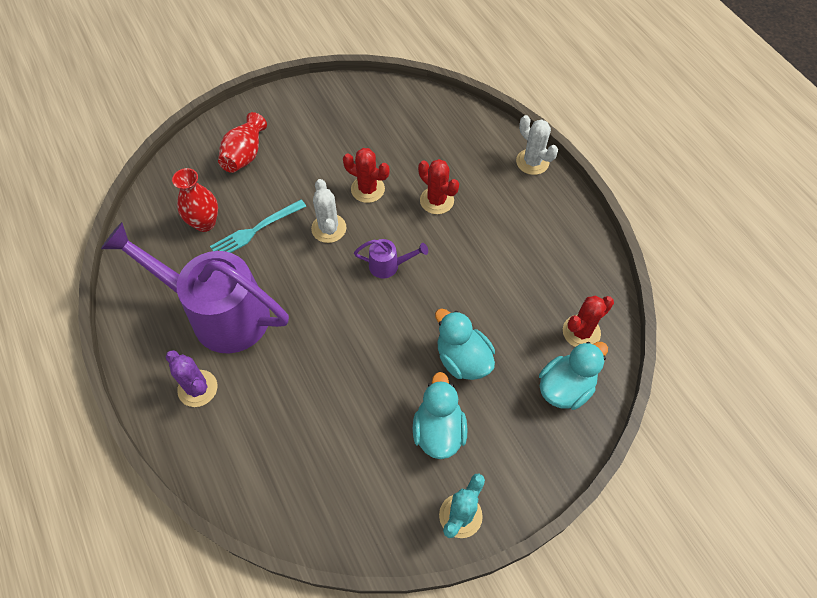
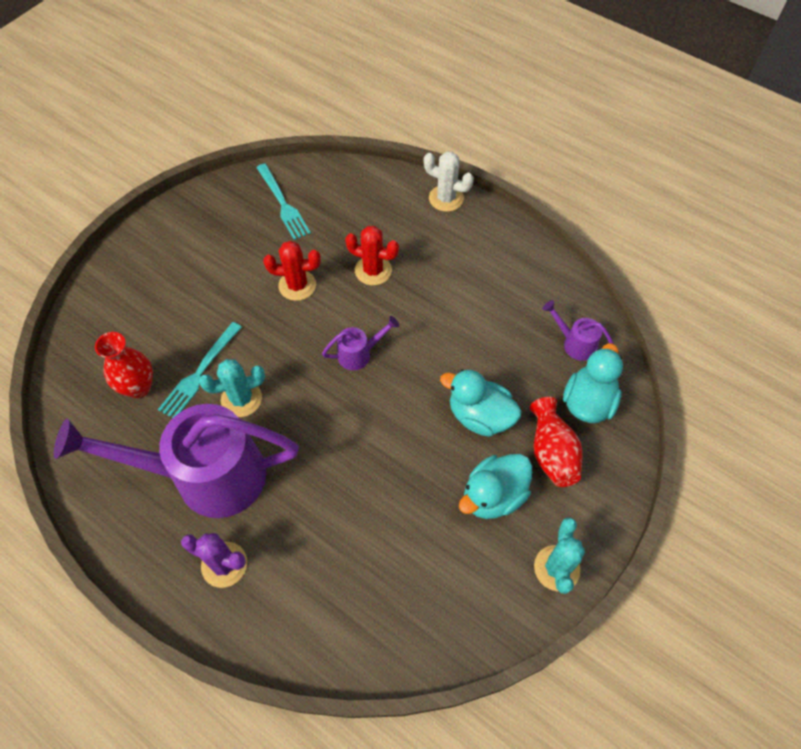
camera: 25 degrees left, 0 degrees up
(245, 155) = (145, 298): red vase -> red vase (551, 452)
(276, 264) = (241, 399): none -> turquoise cactus
(329, 228) = (277, 340): white cactus -> none
(391, 118) = (283, 204): none -> turquoise fork
(438, 430) = (493, 496): turquoise duck -> turquoise duck turned 105 degrees counterclockwise
(581, 332) = (575, 343): red cactus -> purple watering can

